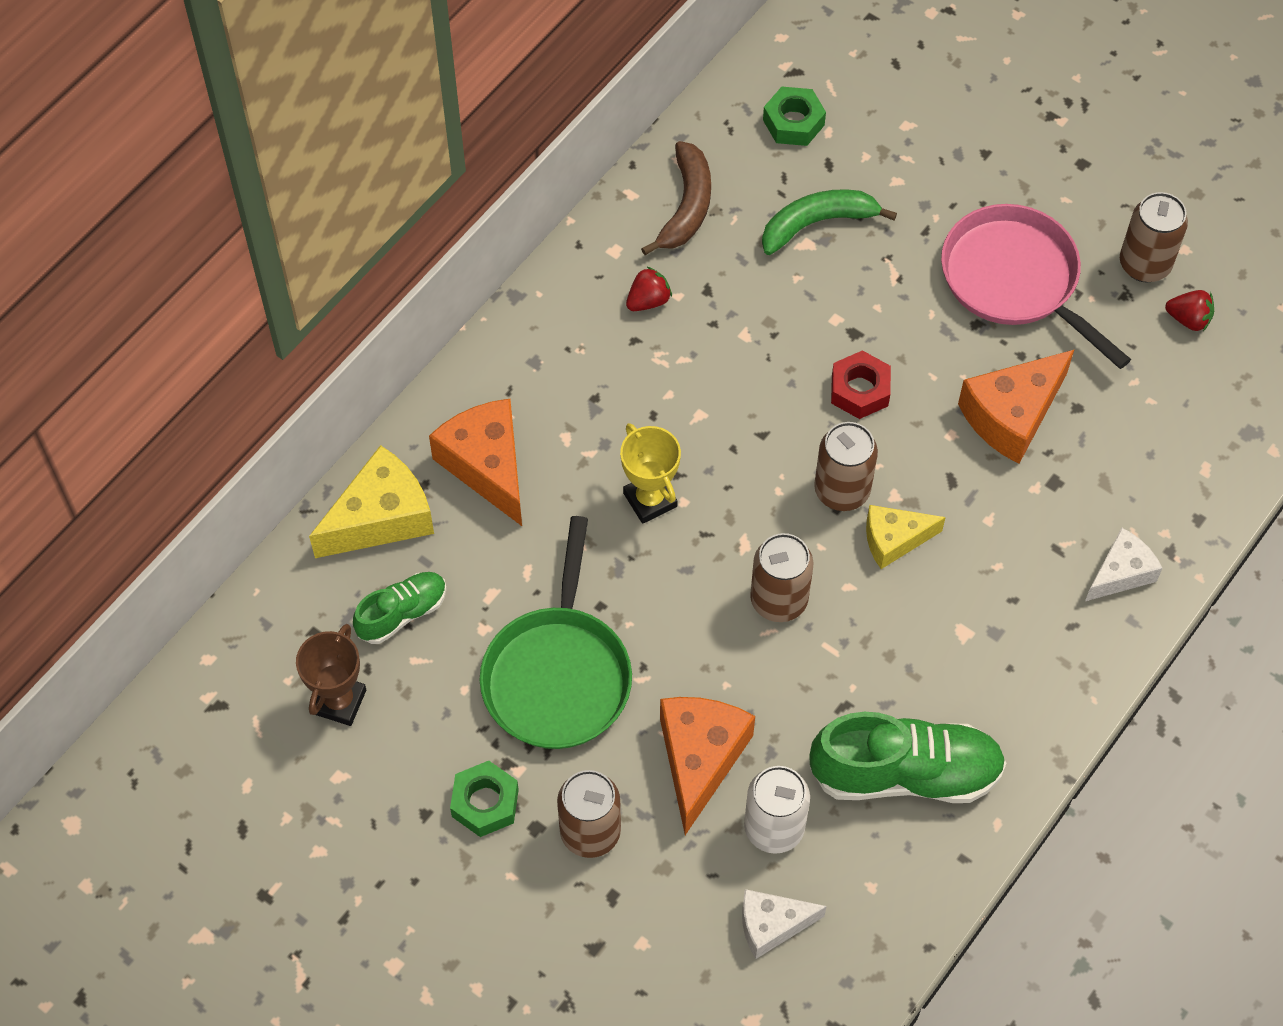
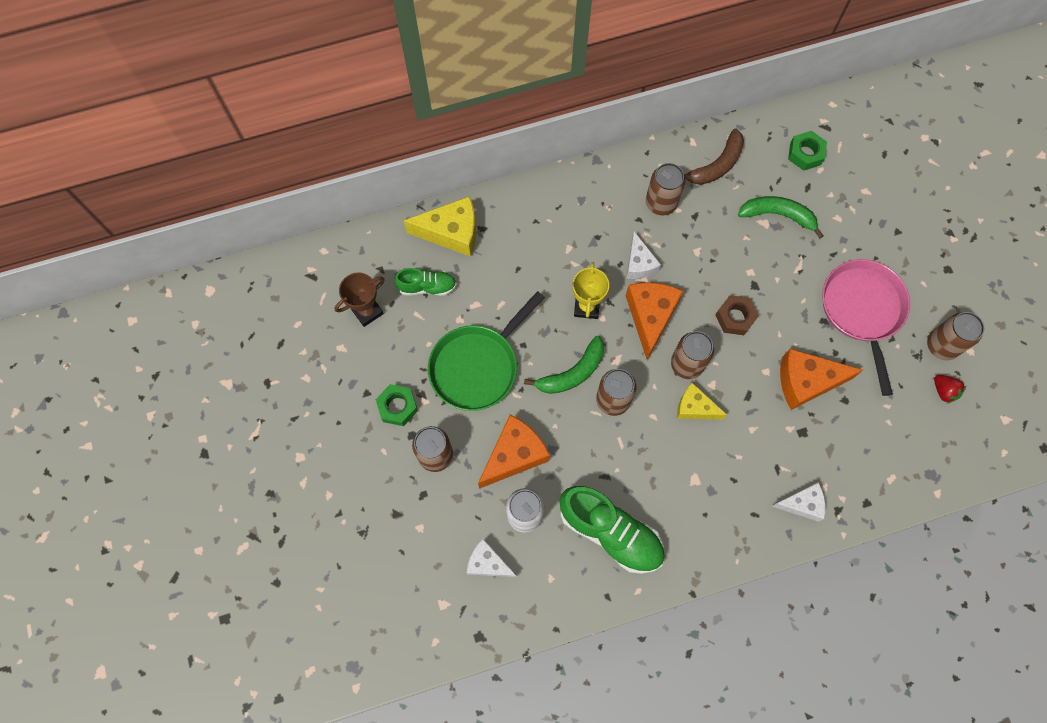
camera: 35 degrees right, 10 degrees up
(487, 466) = (520, 238): orange cheese -> orange cheese (650, 317)
(648, 301) = (661, 203): red strawberry -> brown can
(679, 399) = (639, 264): none -> white cheese
(696, 599) = (572, 372): none -> green banana
(859, 390) = (735, 317): red nut -> brown nut

